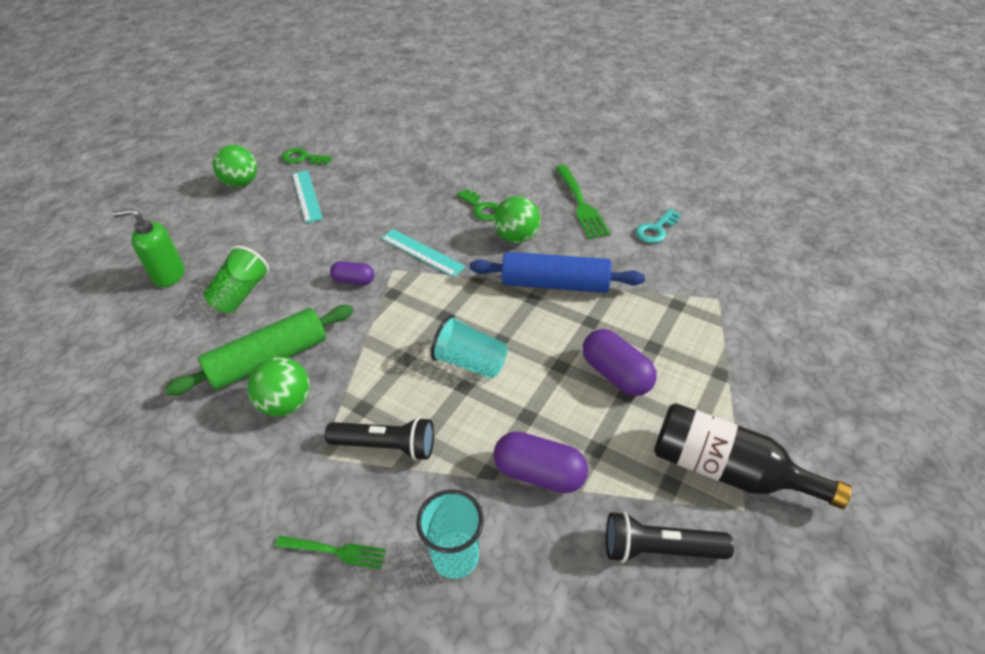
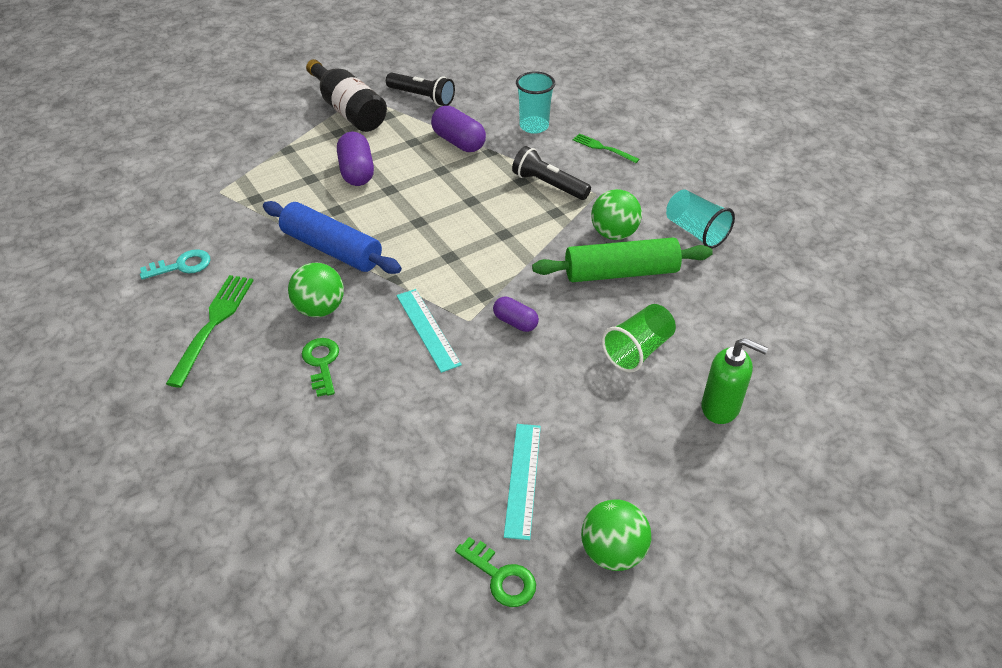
camera: 155 degrees left, 0 degrees up
(470, 362) = (455, 214): turquoise cup -> turquoise cup (695, 231)

